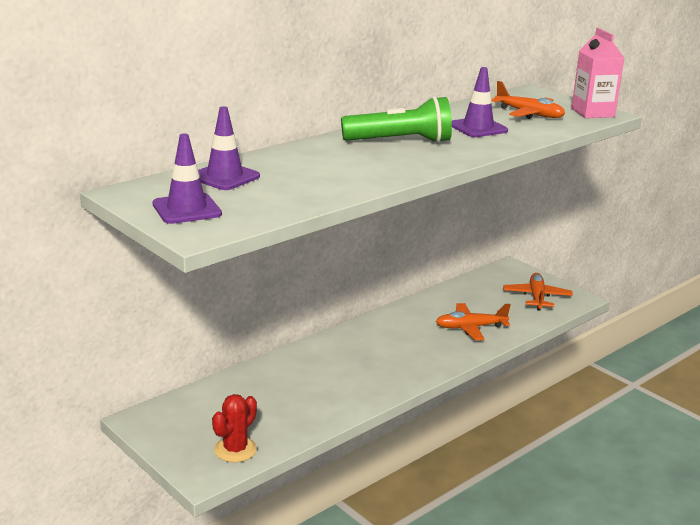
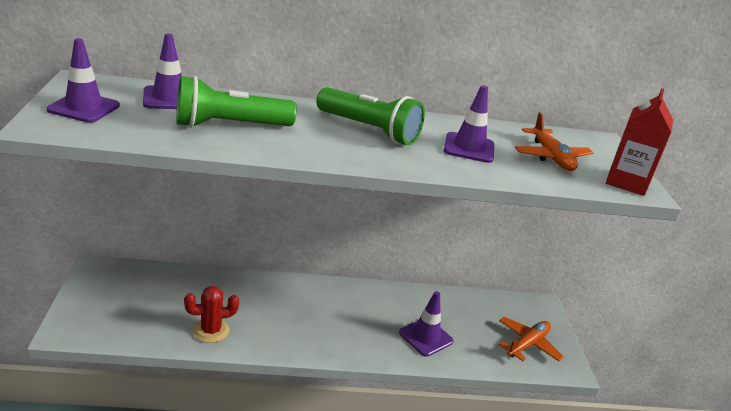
camera: 35 degrees right, 5 degrees up
(235, 450) = (111, 326): red cactus -> red cactus (211, 330)
(313, 177) = (229, 125): none -> green flashlight
(470, 328) = (426, 337): orange plane -> purple traffic cone
(592, 113) = (626, 182): pink carton -> red carton

